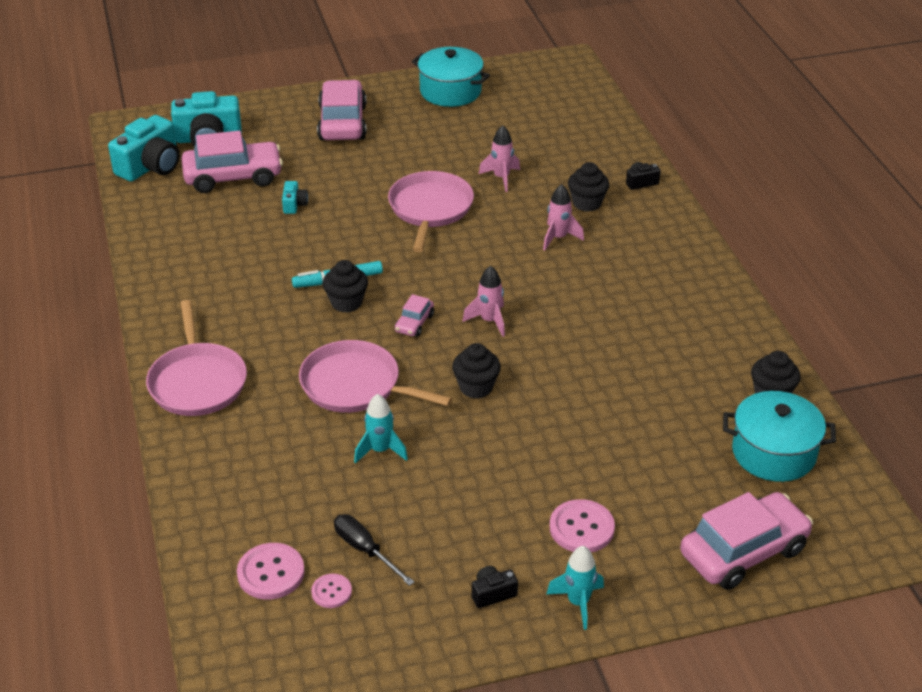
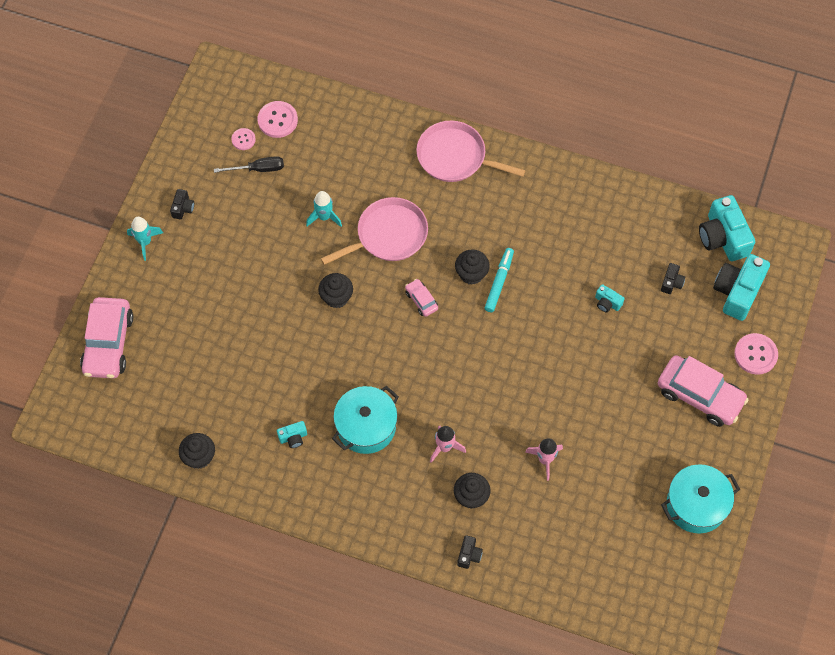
camera: 125 degrees right, 25 degrees up
(233, 177) = (671, 282): pink car -> black camera
(430, 209) = (539, 386): pink pan -> none
(489, 321) = (390, 344): pink rocket -> none
(581, 528) = (188, 277): pink button -> pink button (755, 354)
(668, 338) = (293, 437): none -> turquoise camera
(773, 453) = (157, 418): turquoise pot -> turquoise pot (366, 426)

